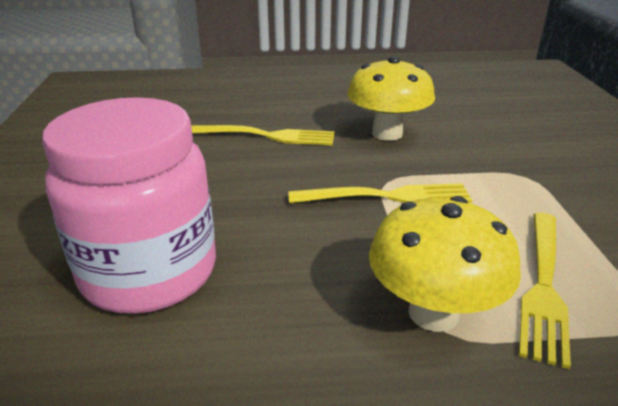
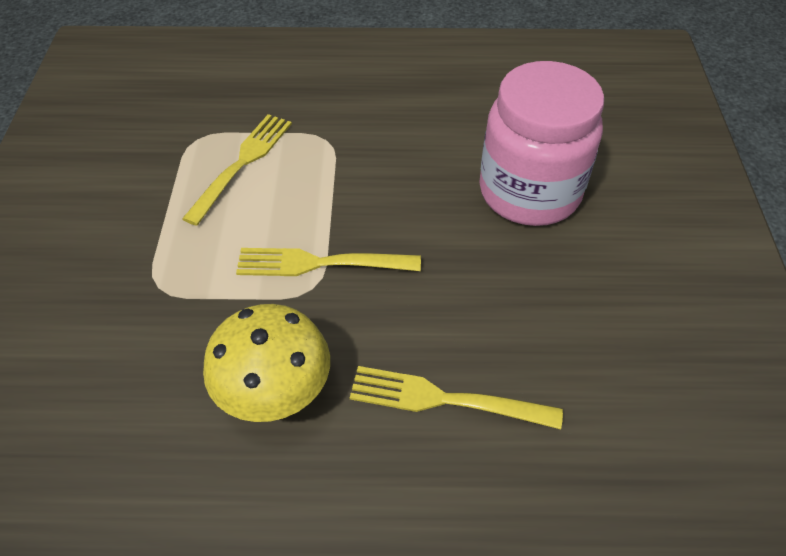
camera: 175 degrees left, 20 degrees up
(433, 313) = (329, 150): yellow mushroom -> none

